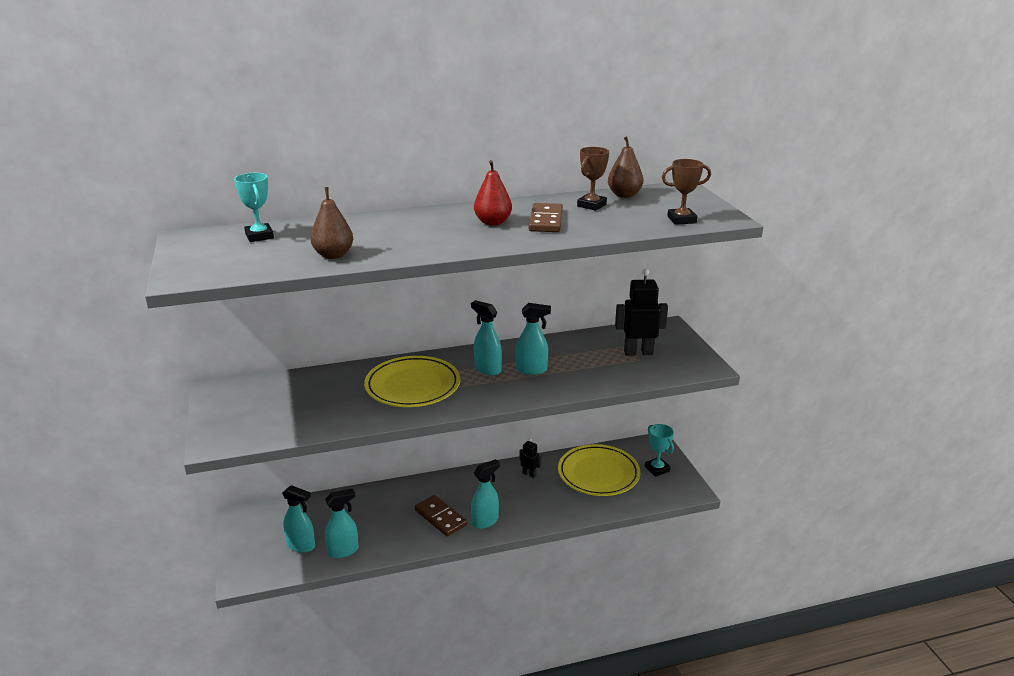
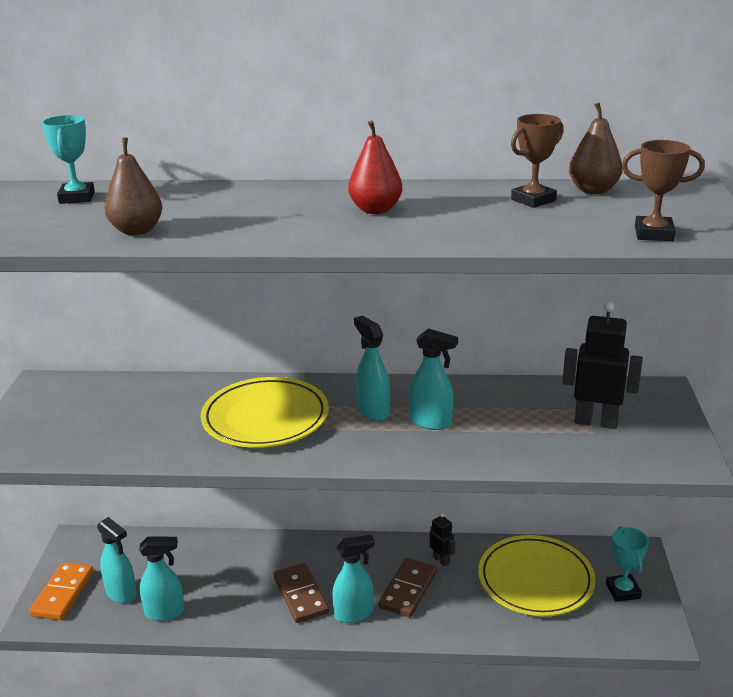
camera: 20 degrees right, 0 degrees up
(252, 556) = (63, 593): none -> orange domino
(545, 221) = (450, 215): brown domino -> brown domino (408, 590)

